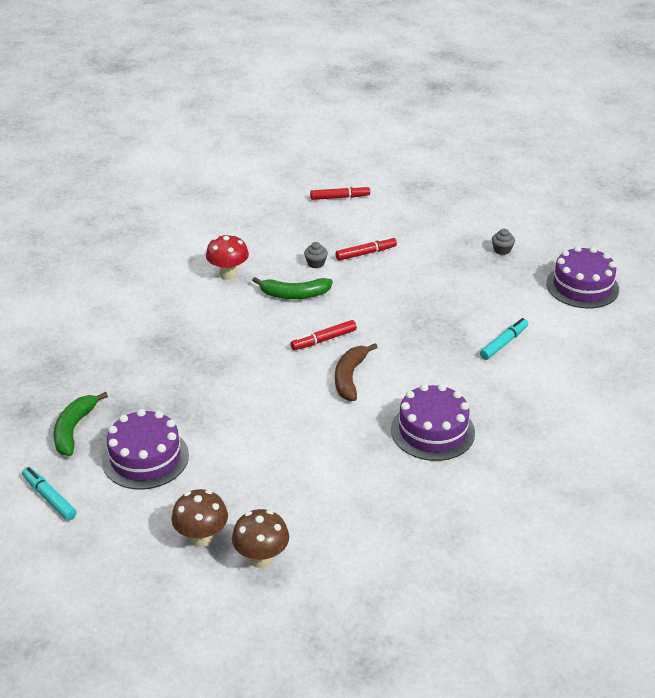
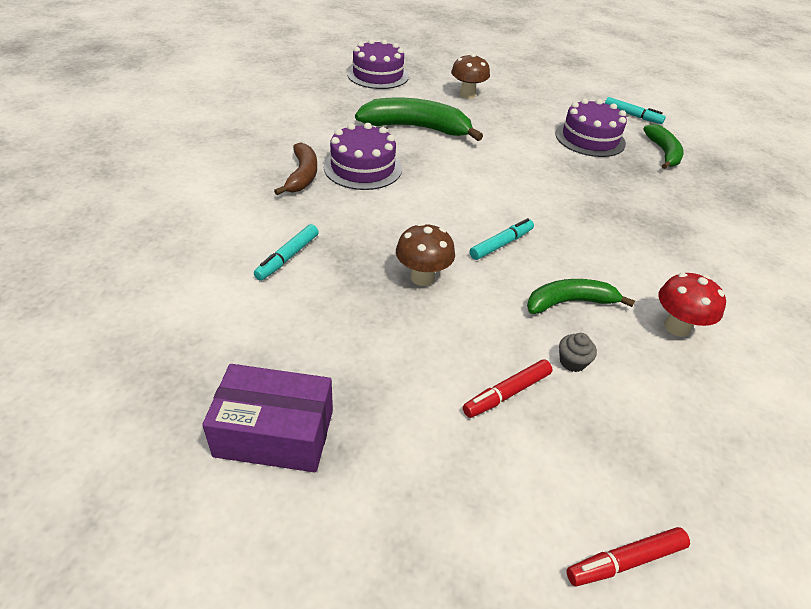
camera: 165 degrees right, 5 degrees up
(202, 538) = (512, 101): brown mushroom -> brown mushroom (422, 277)
(323, 340) = (501, 244): red marker -> turquoise marker
(350, 377) = (455, 207): brown banana -> brown banana (302, 175)
(357, 490) = (416, 128): none -> green banana
(502, 250) = (274, 433): grey cupcake -> purple box
(582, 286) = (151, 361): purple cake -> purple cake (378, 75)

